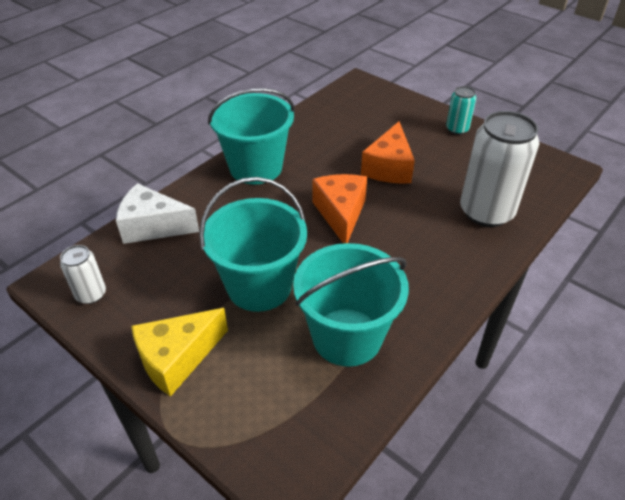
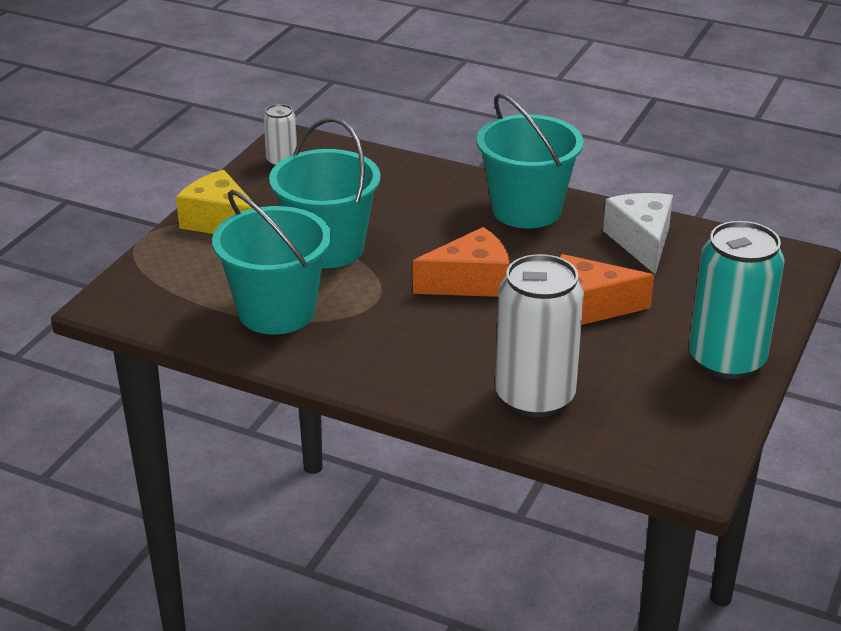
camera: 75 degrees right, 10 degrees down
(153, 226) = (389, 169): white cheese -> white cheese (641, 242)
(457, 129) = (726, 360): turquoise can -> turquoise can, size x2.04

